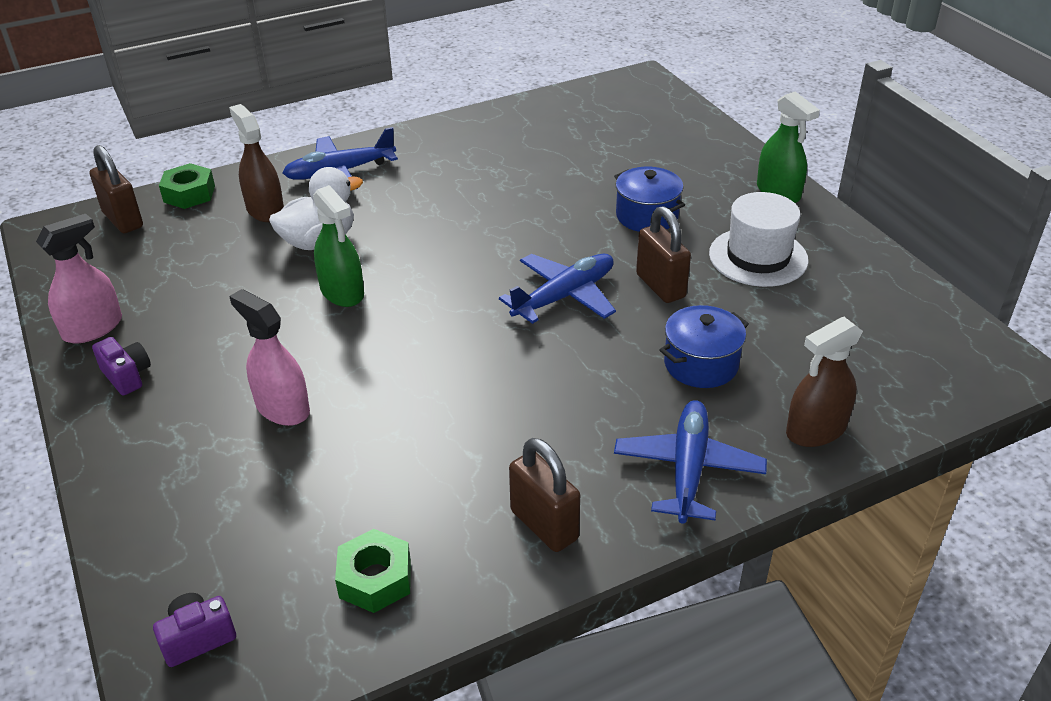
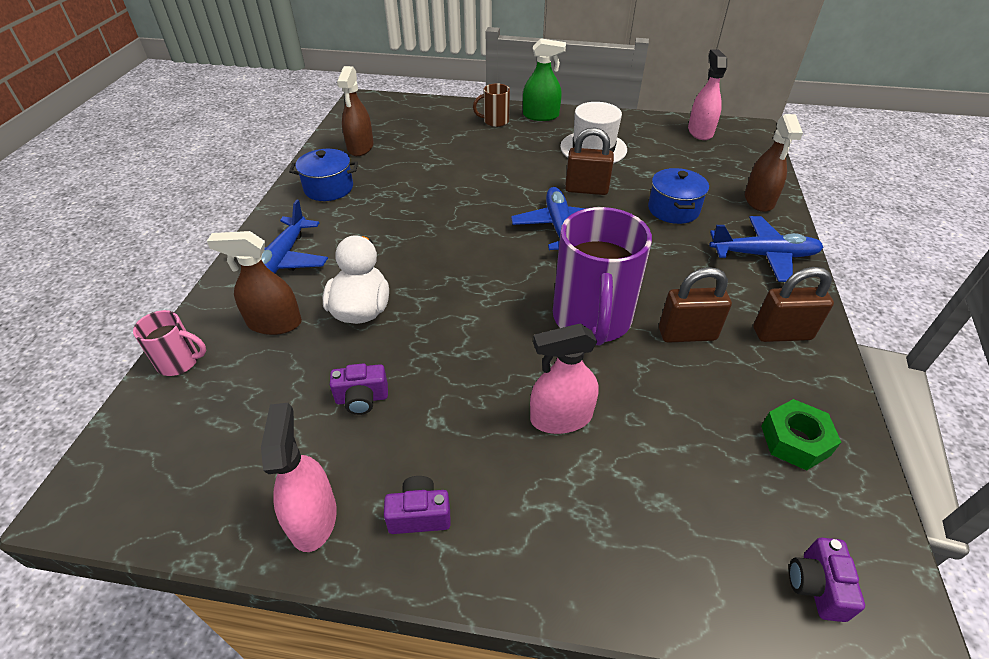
camera: 55 degrees left, 5 degrees up
(123, 220) = (155, 427): brown padlock -> brown padlock (687, 334)
(189, 194) = (180, 362): green nut -> pink mug
(219, 293) = (362, 399): none -> purple camera
(342, 292) = (444, 324): green spray bottle -> none
(433, 376) = (592, 319): none -> purple mug
(554, 121) = (360, 147): none -> brown spray bottle
(647, 216) = (511, 163): blue pot -> blue pot (328, 188)
(688, 469) = (764, 255): blue plane -> blue plane turned 135 degrees clockwise
(718, 169) = (495, 121): none -> brown mug
(929, 325) = (700, 132): none -> pink spray bottle

